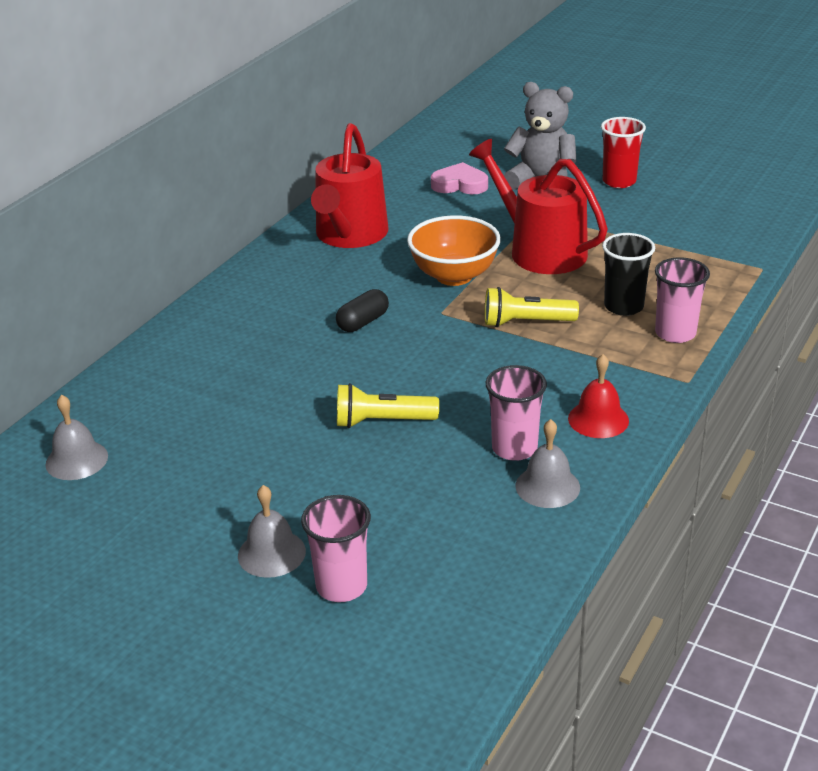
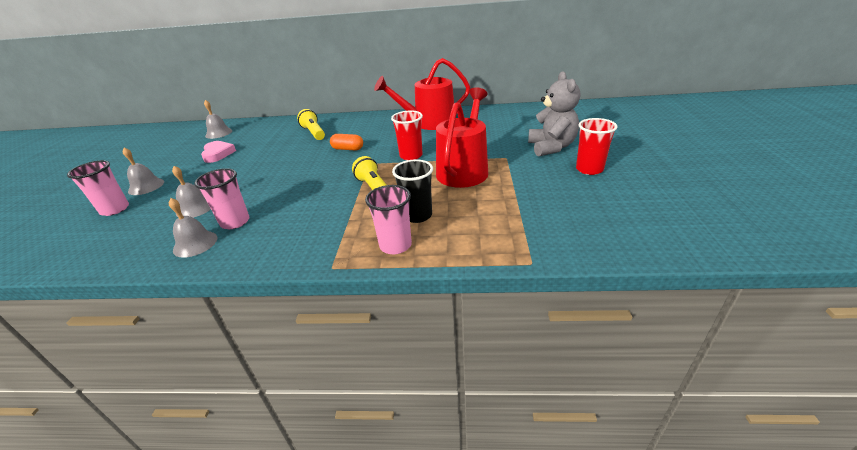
camera: 65 degrees right, 0 degrees up
(363, 322) = (348, 149): black capsule -> orange capsule
(382, 421) = (256, 179): yellow flashlight -> yellow flashlight (314, 133)
(428, 488) = (195, 208): none -> grey bell
(454, 276) = (411, 156): orange bowl -> red cup
(460, 184) = (515, 129): pink heart -> pink heart (218, 154)
(598, 419) = (272, 242): red bell -> none

